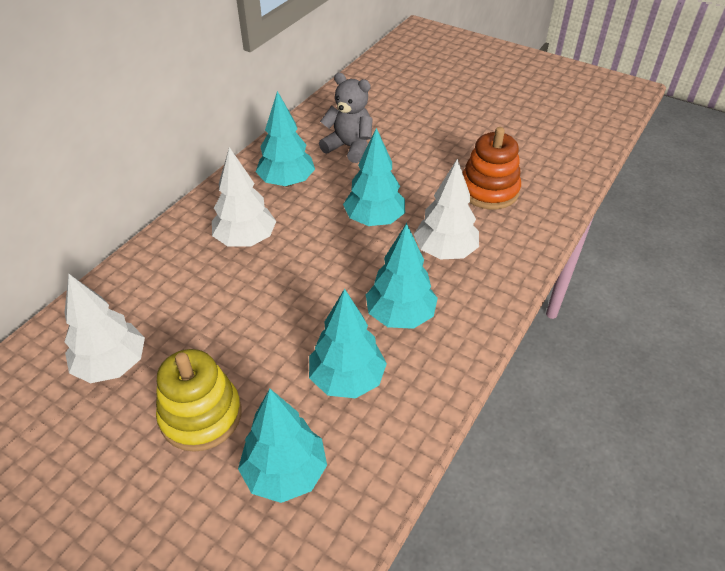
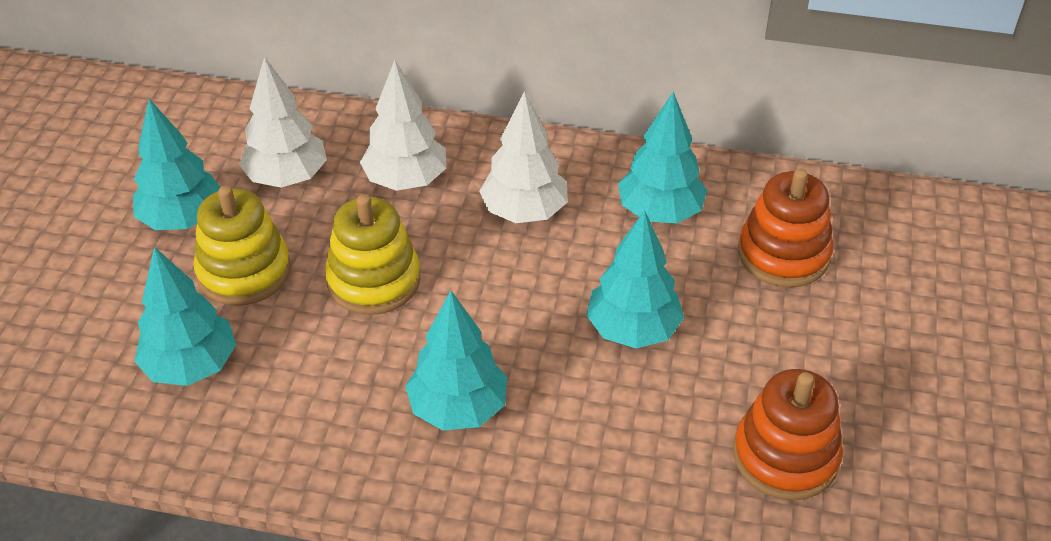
camera: 70 degrees right, 0 degrees up
(260, 334) = (373, 280): none -> yellow stacking toy
(347, 379) = (333, 383): turquoise tree -> turquoise tree (182, 219)
(349, 147) = (783, 254): grey teddy bear -> orange stacking toy
(445, 251) = (607, 429): white tree -> white tree (406, 180)

